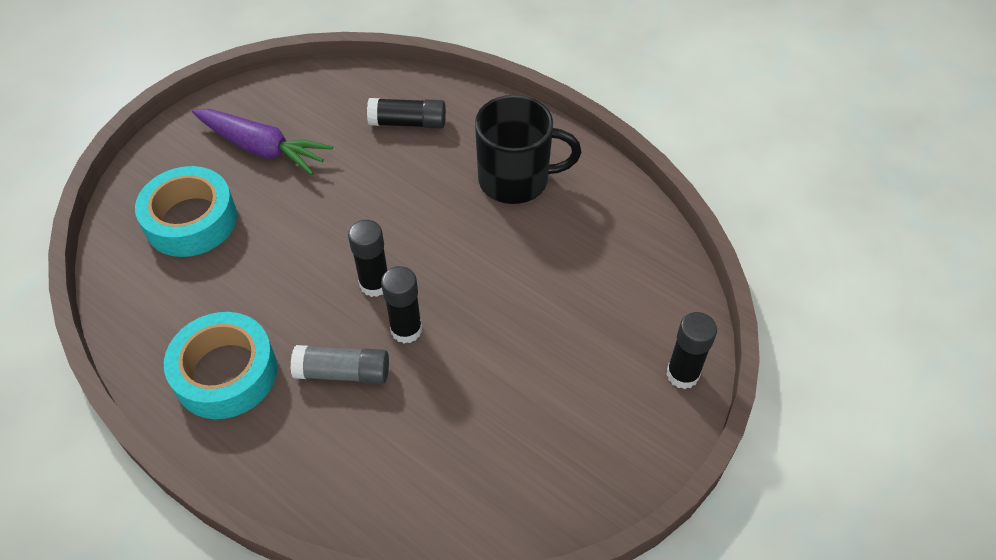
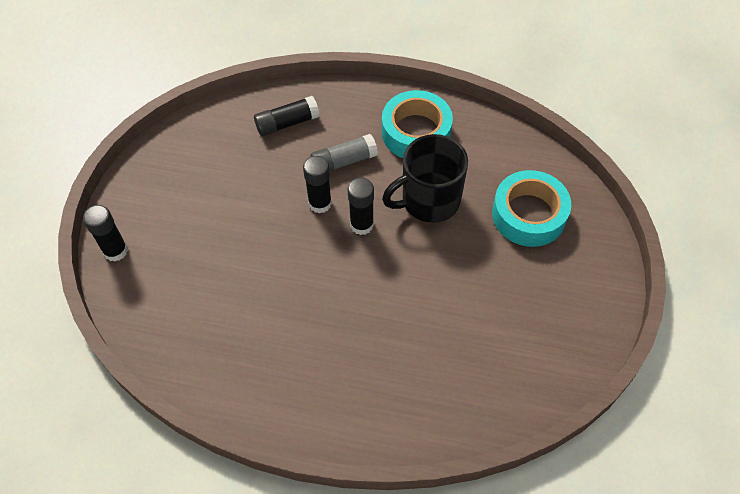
camera: 155 degrees right, 5 degrees up
(262, 148) = (532, 297): purple carrot -> none
(408, 123) = (430, 380): black glue stick -> black glue stick (287, 123)
(515, 180) = (303, 361): black mug -> black mug (429, 200)

